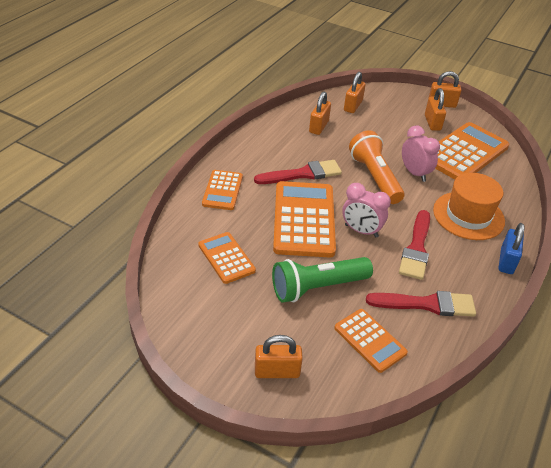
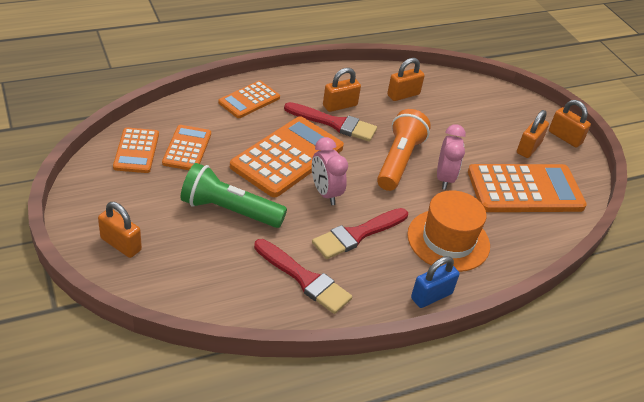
camera: 35 degrees right, 0 degrees up
(353, 106) = (463, 94): orange padlock -> orange padlock (340, 105)
(370, 340) = (219, 271): orange calculator -> orange calculator (136, 151)

